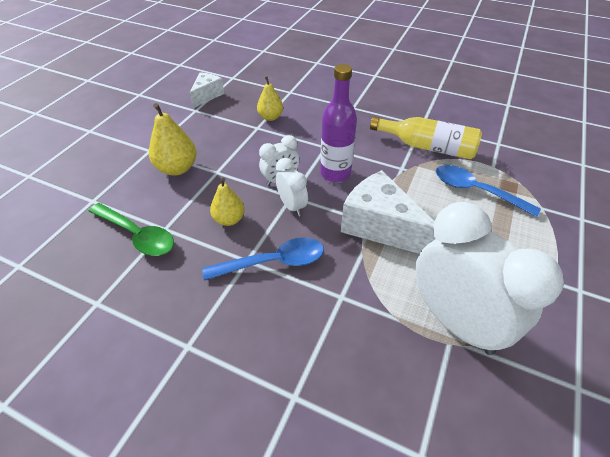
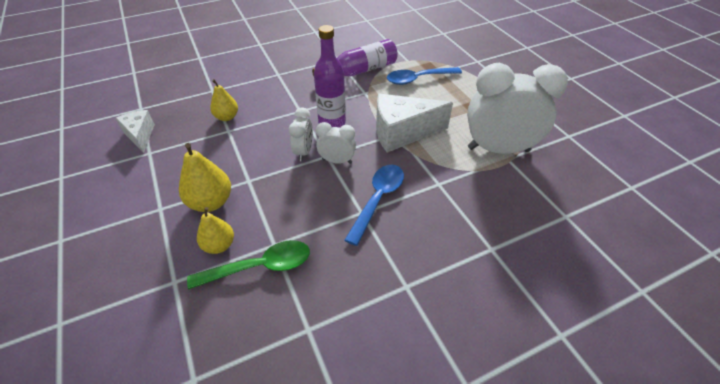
camera: 50 degrees left, 0 degrees up
(229, 219) = (310, 201): yellow pear -> yellow pear (219, 245)
(427, 147) = (360, 71): yellow bottle -> purple bottle

